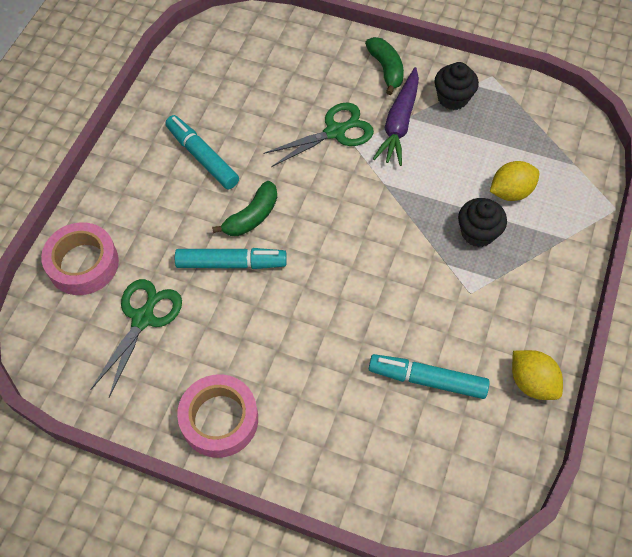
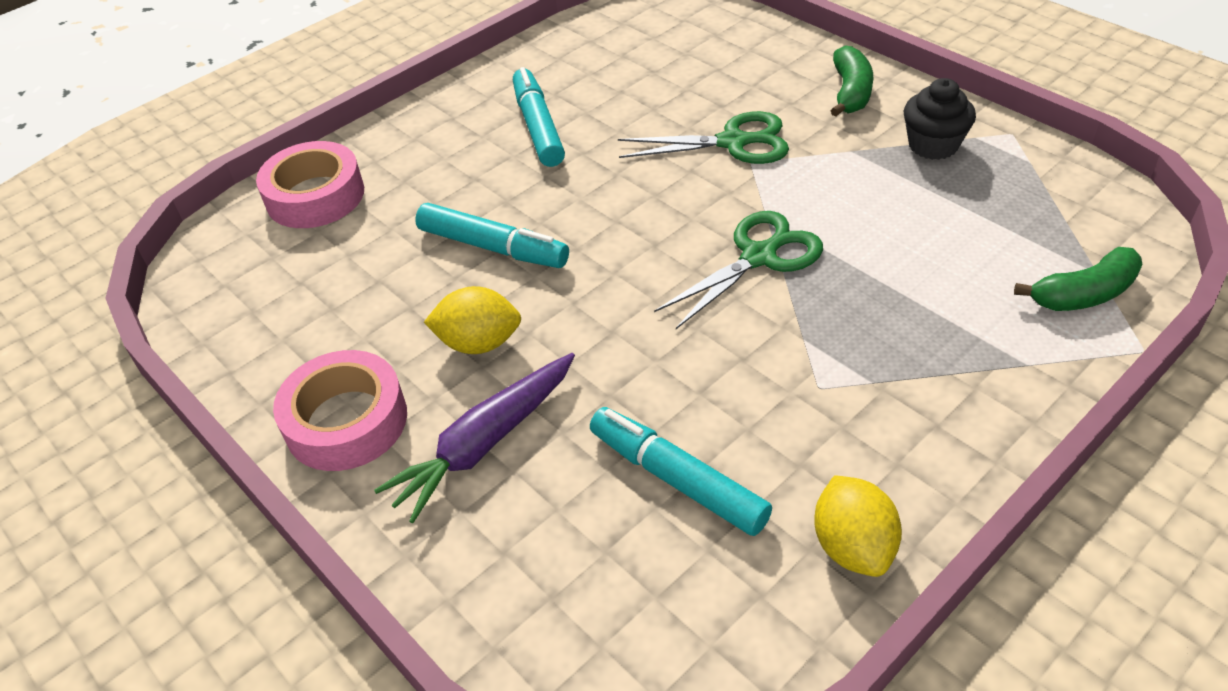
camera: 30 degrees right, 15 degrees down
(143, 319) = (339, 274): green scissors -> green scissors (759, 257)
(252, 216) = (556, 204): green banana -> green banana (1083, 294)
(399, 123) = (832, 154): purple carrot -> purple carrot (485, 443)
(477, 233) = (877, 314): black cupcake -> none
(510, 192) = (963, 278): yellow lemon -> yellow lemon (479, 343)

